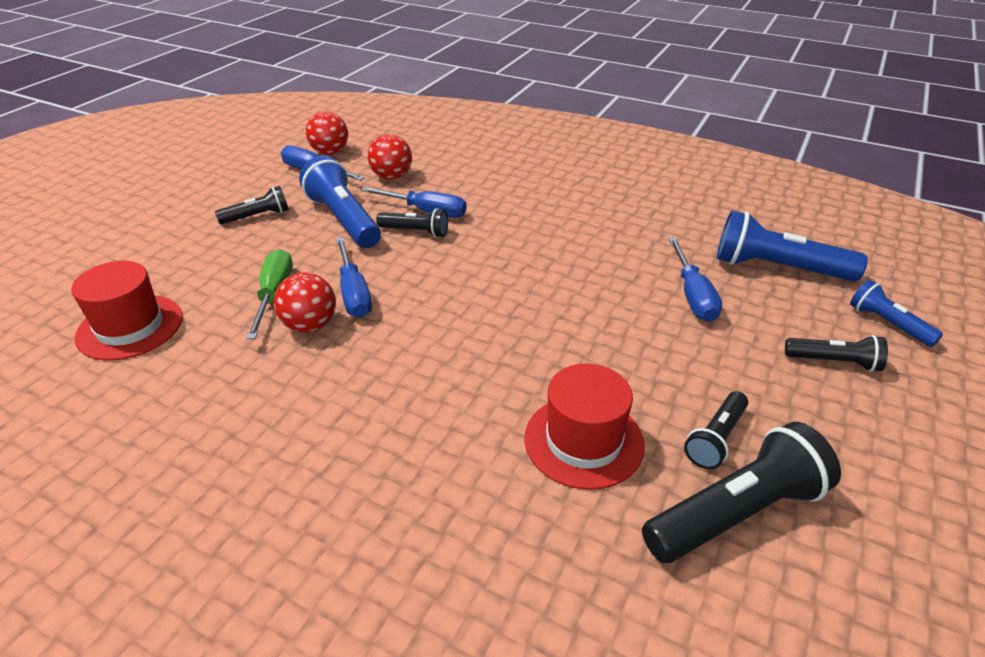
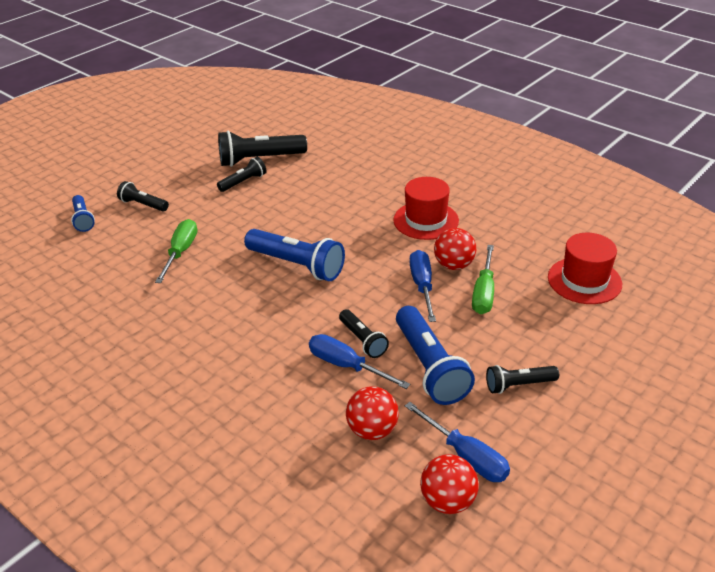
camera: 165 degrees left, 0 degrees up
(415, 232) = (363, 340): black flashlight -> black flashlight turned 150 degrees counterclockwise
(583, 441) = (308, 188): red hat -> red hat (426, 220)
(693, 295) = (181, 252): blue screwdriver -> green screwdriver
(777, 268) = (99, 264): blue flashlight -> blue flashlight (297, 265)

